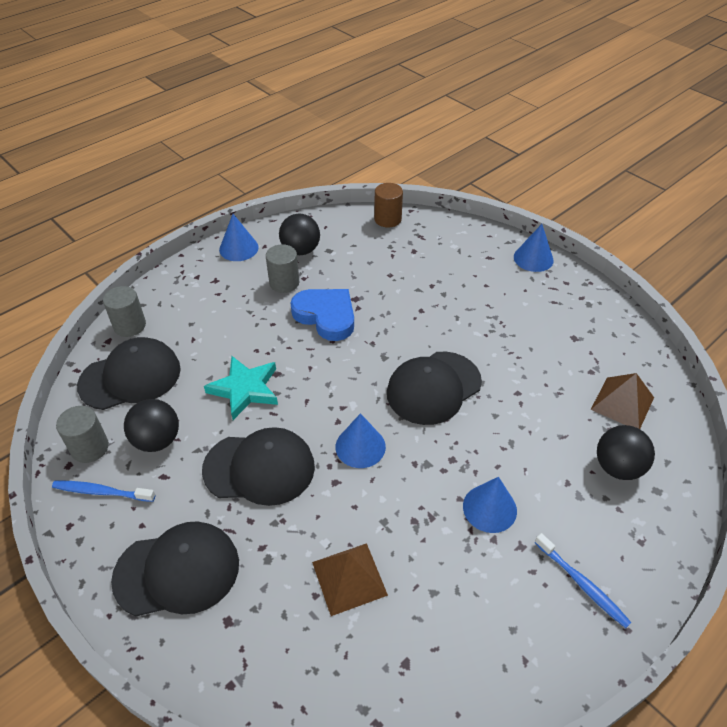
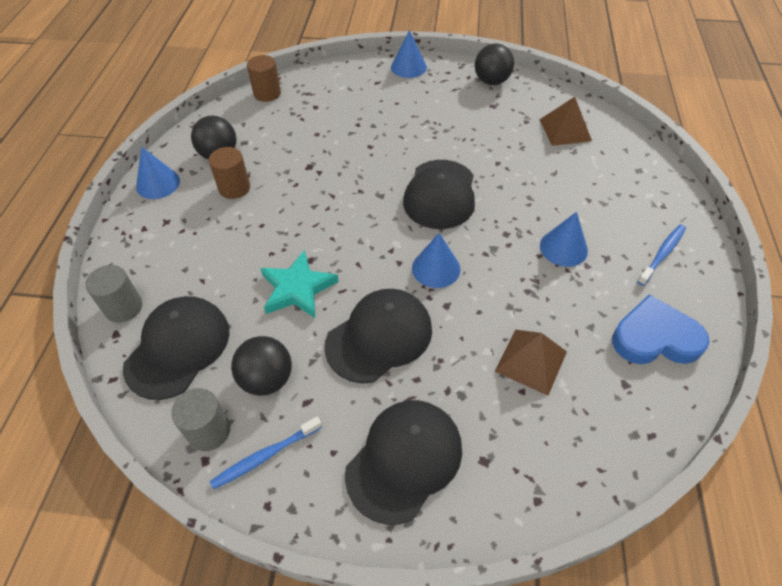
camera: 40 degrees left, 5 degrees up
(284, 283) = (234, 188): grey cylinder -> brown cylinder
(326, 316) = (300, 193): blue heart -> blue heart (655, 337)
(582, 584) = (662, 254): blue toothbrush -> blue toothbrush turned 60 degrees counterclockwise
(617, 467) = (604, 171): black ball -> black ball (491, 81)

